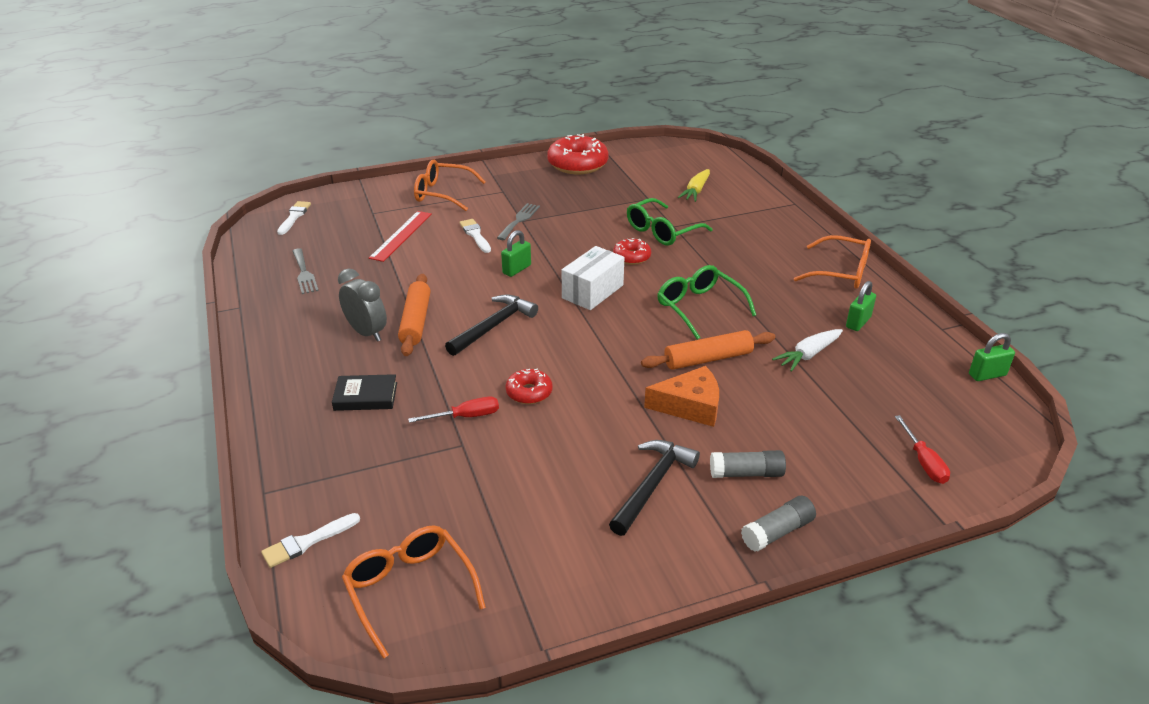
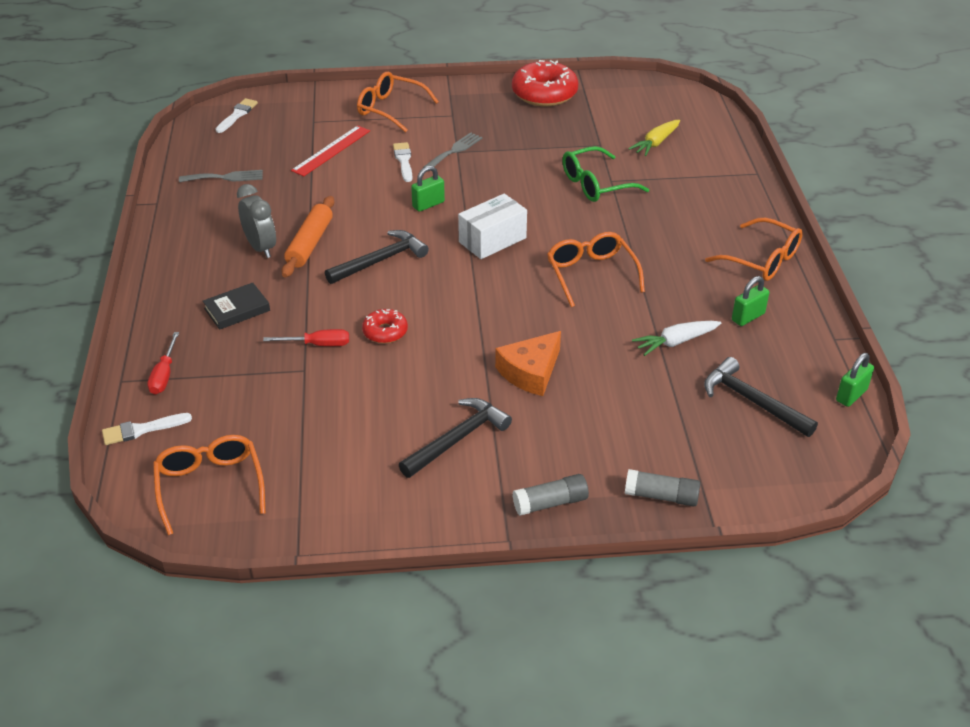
camera: 15 degrees right, 5 degrees up
(304, 273) = (225, 177): grey fork -> grey fork turned 90 degrees counterclockwise
(365, 396) = (237, 309): black book -> black book turned 45 degrees counterclockwise
(631, 257) = (550, 209): red donut -> none
(690, 406) = (530, 372): orange cheese -> orange cheese turned 120 degrees clockwise
(699, 308) = (591, 274): green glasses -> orange glasses
(708, 359) = (572, 329): orange rolling pin -> none
(746, 473) = (550, 445): grey glue stick -> grey glue stick (661, 496)
(906, 396) = (751, 401): none -> black hammer
(923, 462) = (729, 467): red screwdriver -> red screwdriver (164, 375)
(987, 375) = (851, 395): green padlock -> green padlock turned 45 degrees counterclockwise

